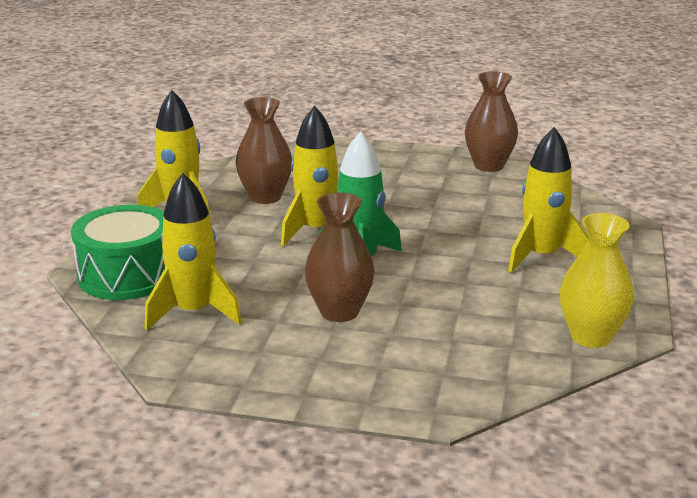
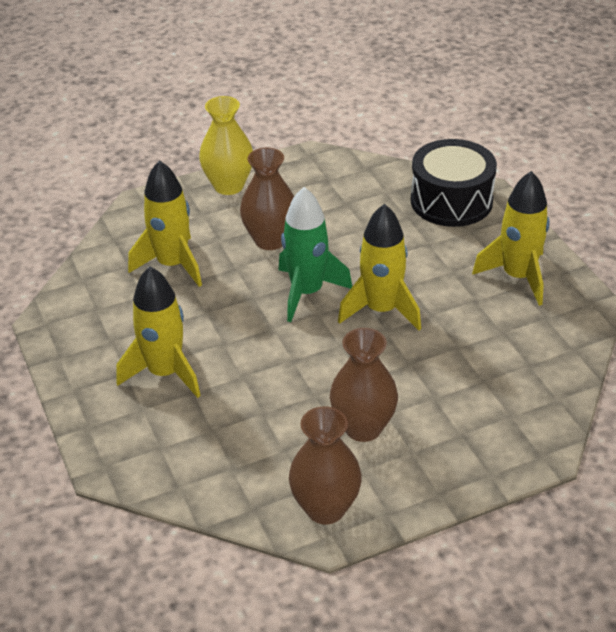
camera: 145 degrees right, 15 degrees up
(127, 275) = (451, 201): green drum -> black drum
(194, 312) = (363, 195): yellow rocket -> yellow rocket (172, 265)
(265, 197) = (478, 330): brown vase -> brown vase (363, 428)
(591, 337) = (76, 301): yellow vase -> yellow vase (228, 186)

